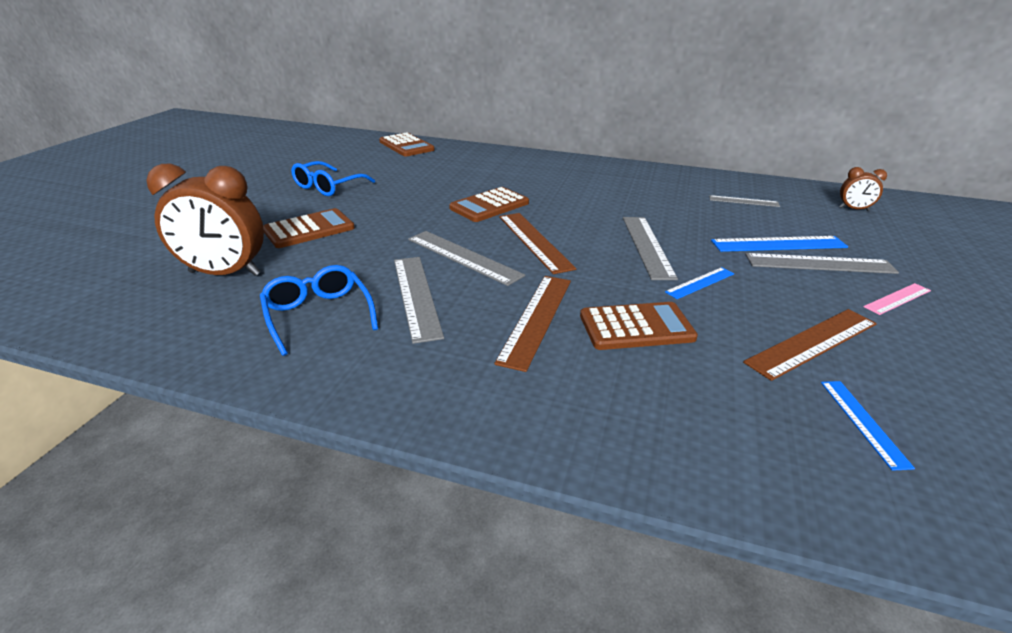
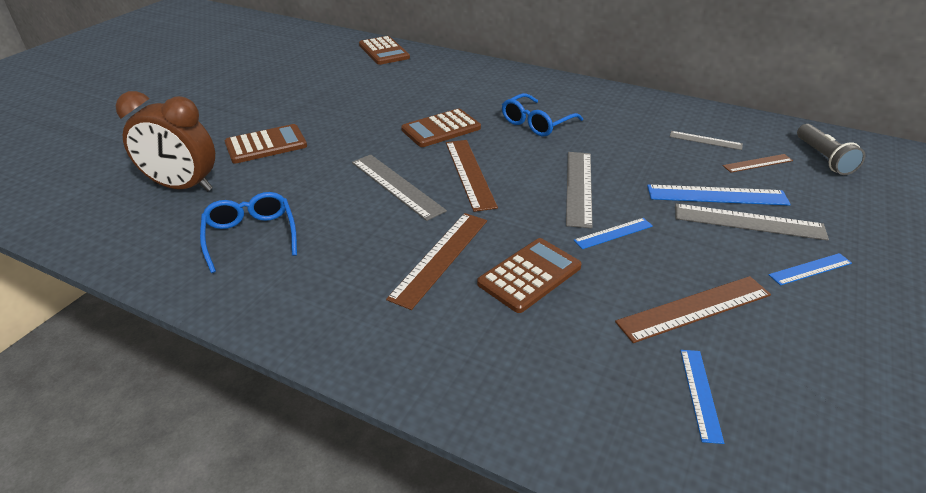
camera: 10 degrees right, 5 degrees up
(328, 187) = (295, 97): blue glasses -> blue glasses (536, 123)
(416, 296) = (341, 224): grey ruler -> none
(636, 327) = (530, 275): brown calculator -> brown calculator turned 45 degrees counterclockwise
(799, 216) = (757, 163): none -> brown ruler
(853, 209) = (823, 158): brown clock -> grey flashlight
(897, 298) = (810, 269): pink ruler -> blue ruler

